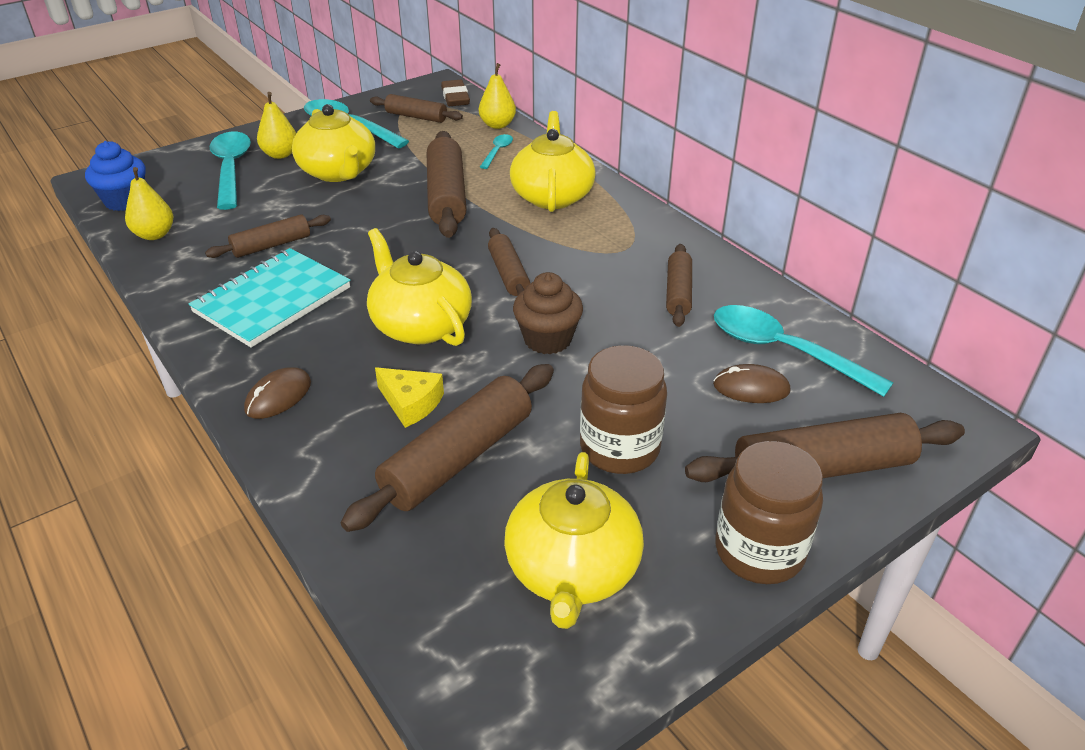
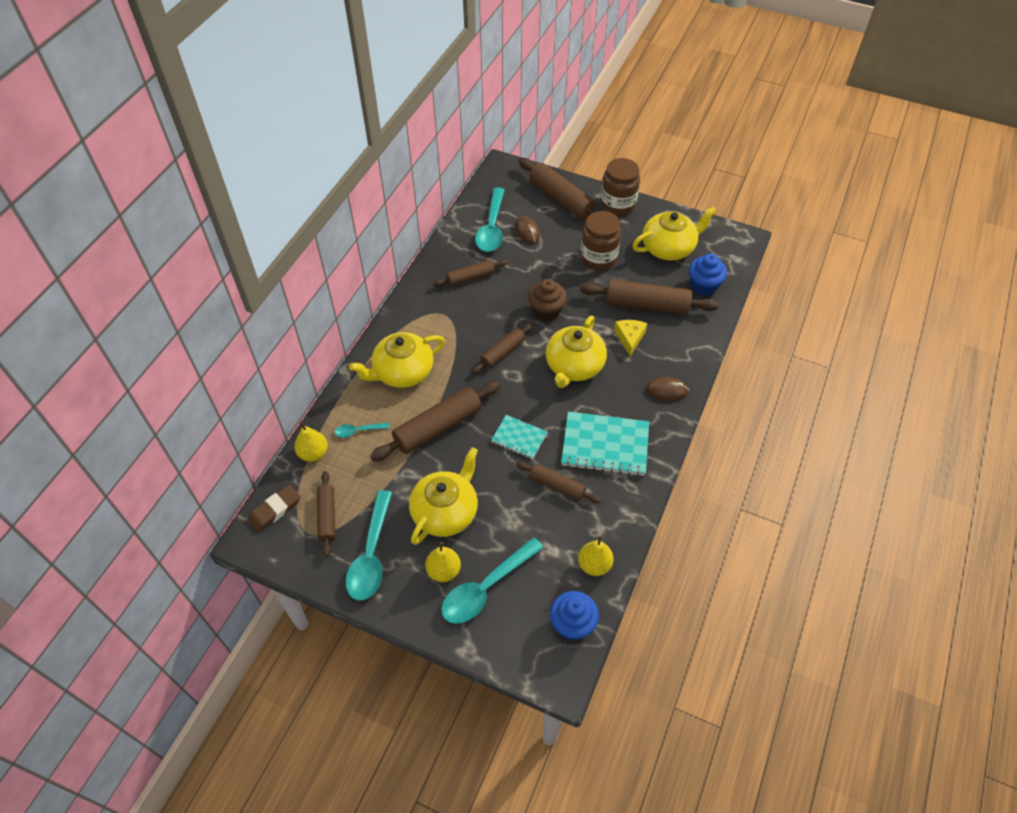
camera: 120 degrees left, 15 degrees up
(365, 242) = (519, 438): none -> turquoise notebook
(428, 568) = (703, 286): none -> blue cupcake

